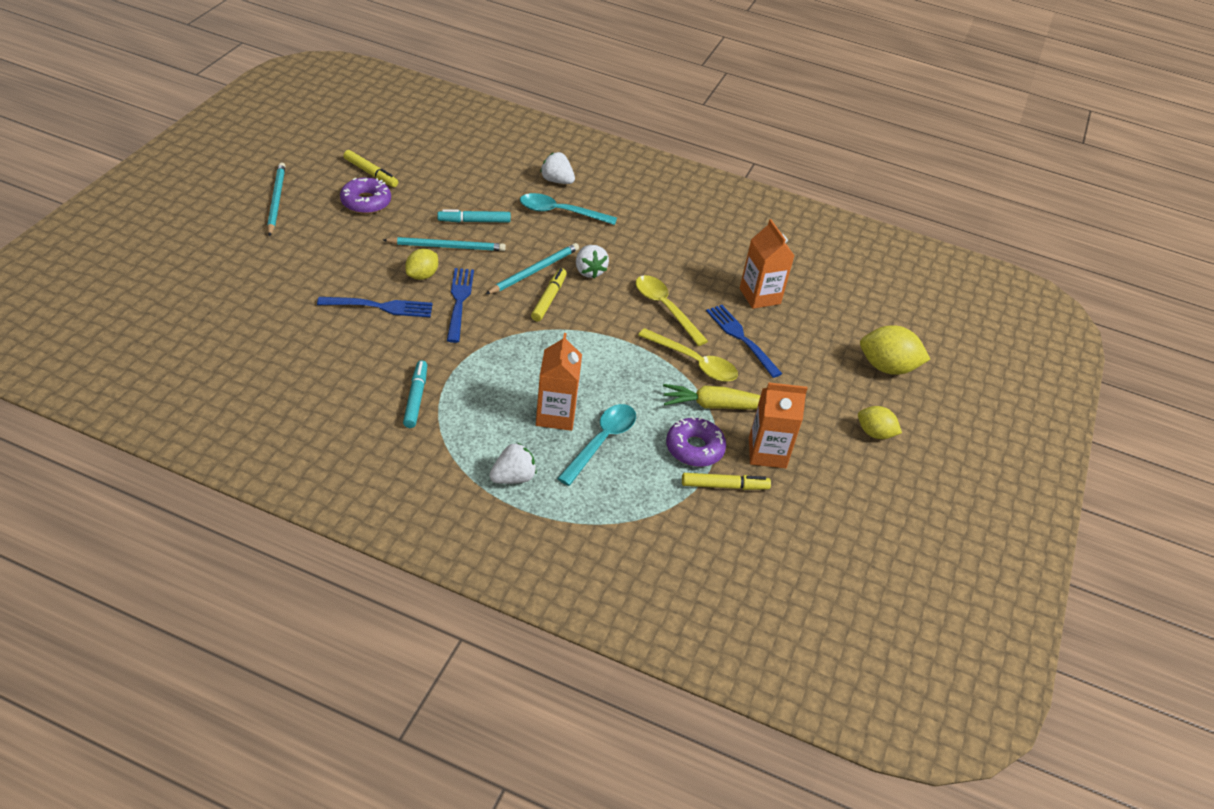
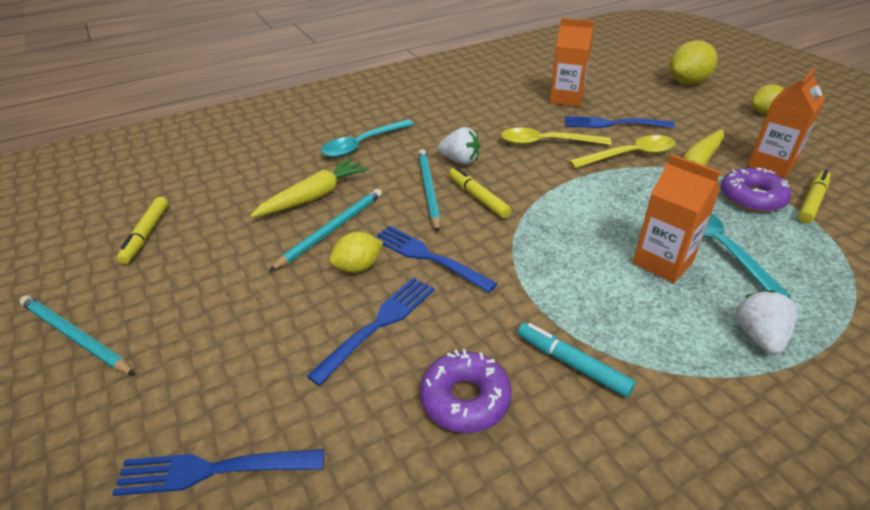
camera: 45 degrees left, 5 degrees down
(242, 296) = (214, 469): none -> blue fork
(366, 202) = (187, 258): purple donut -> purple donut (465, 399)
(371, 173) = (146, 235): yellow marker -> yellow marker turned 105 degrees clockwise
(422, 275) = (358, 267): yellow lemon -> yellow lemon turned 75 degrees clockwise
(474, 221) = (314, 197): turquoise marker -> yellow carrot
(556, 181) = (317, 130): white strawberry -> none

